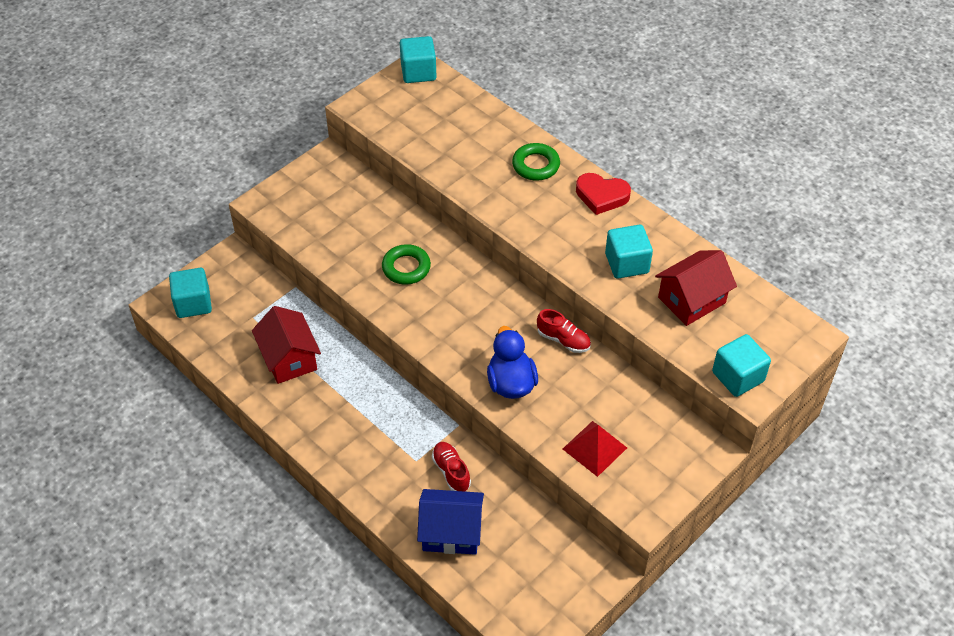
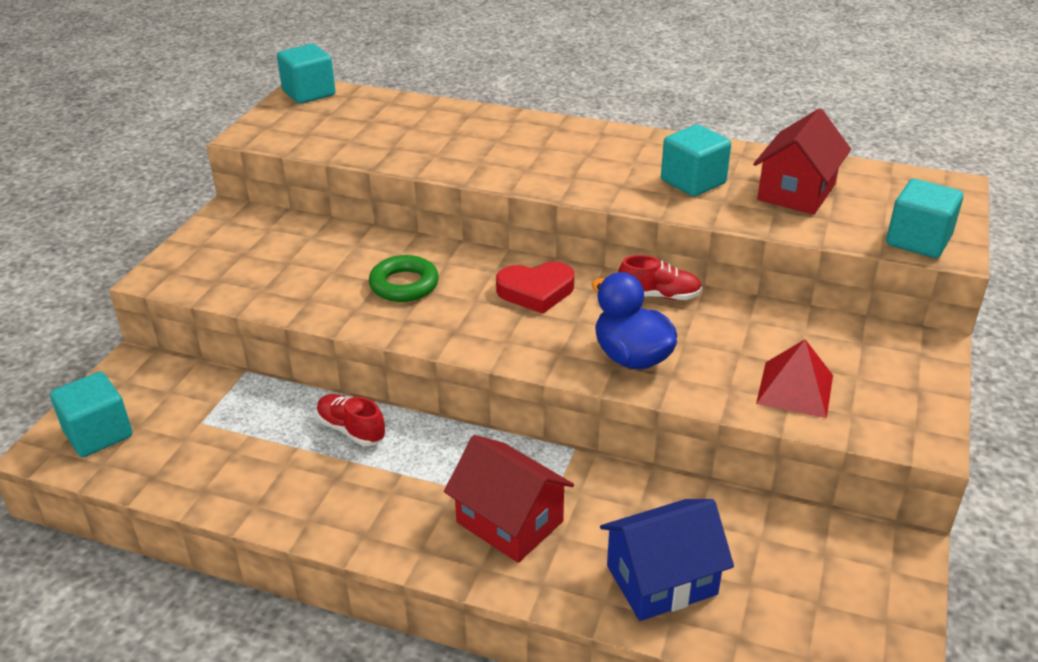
camera: 25 degrees left, 15 degrees down
(289, 358) = (283, 452): red house -> red house (509, 522)
(451, 472) = (605, 505): red shoe -> red shoe (351, 430)
(535, 165) = (512, 132): green ring -> none
(601, 196) = (610, 137): red heart -> red heart (536, 291)

